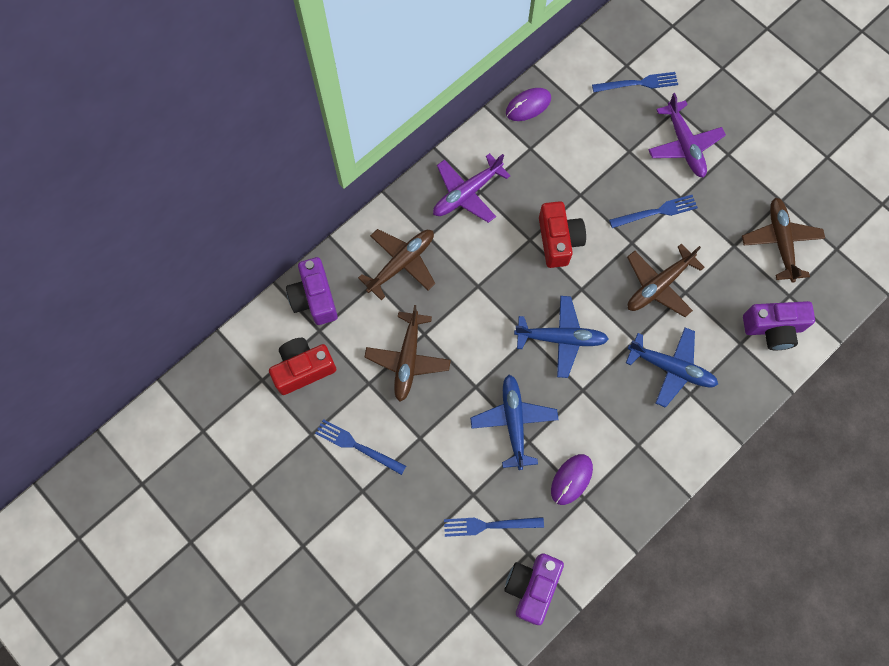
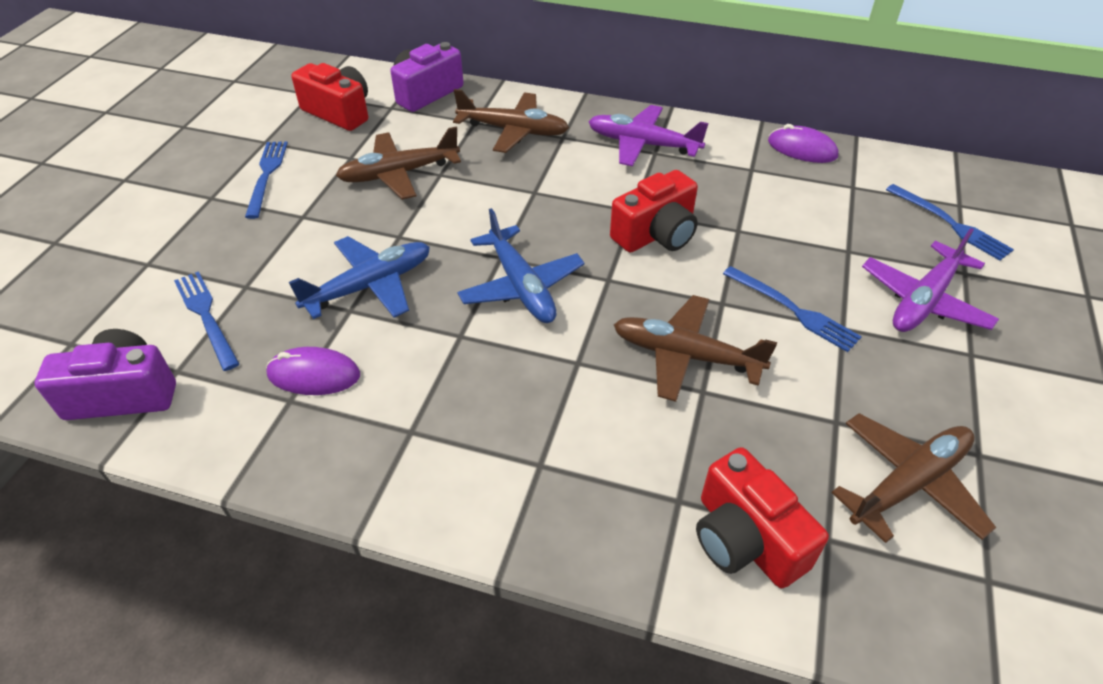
camera: 60 degrees right, 25 degrees down
(671, 368) = (565, 423): blue plane -> none
(773, 329) = (745, 539): purple camera -> red camera

